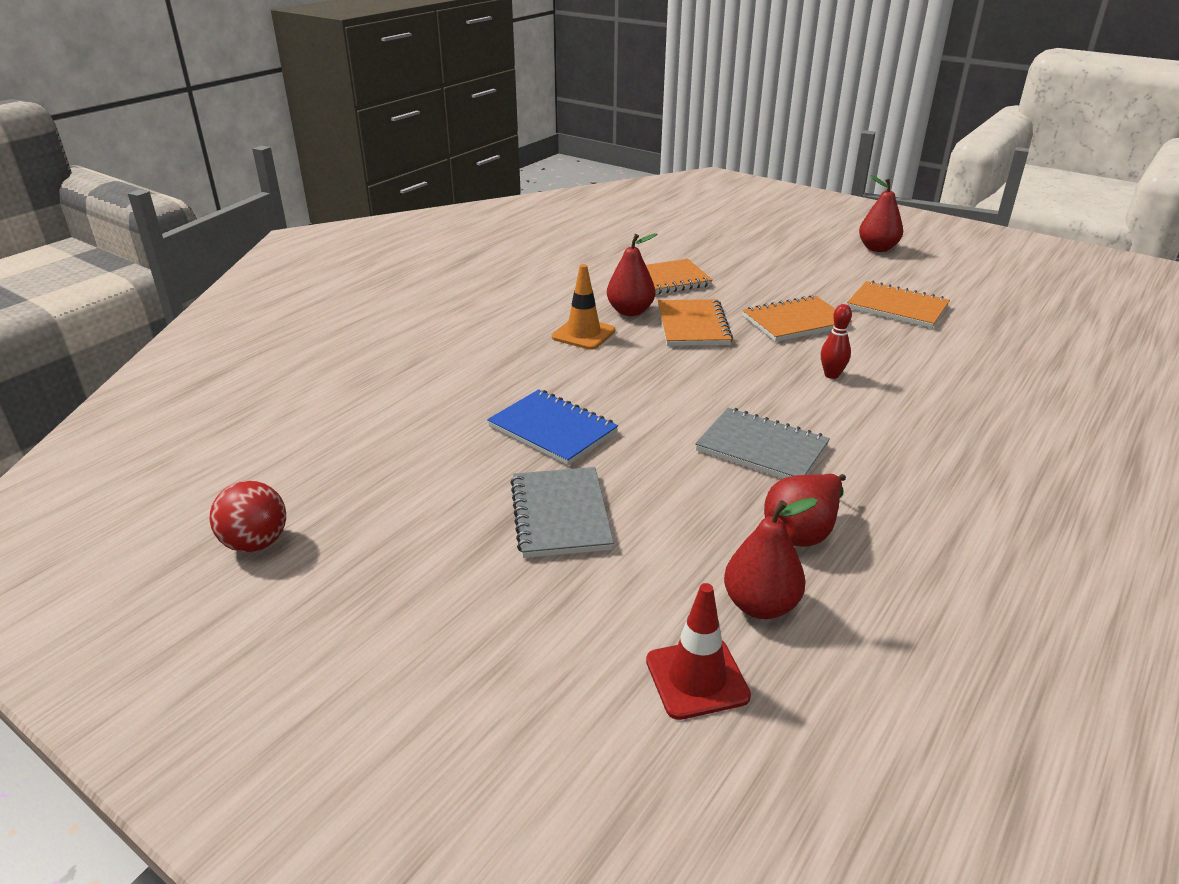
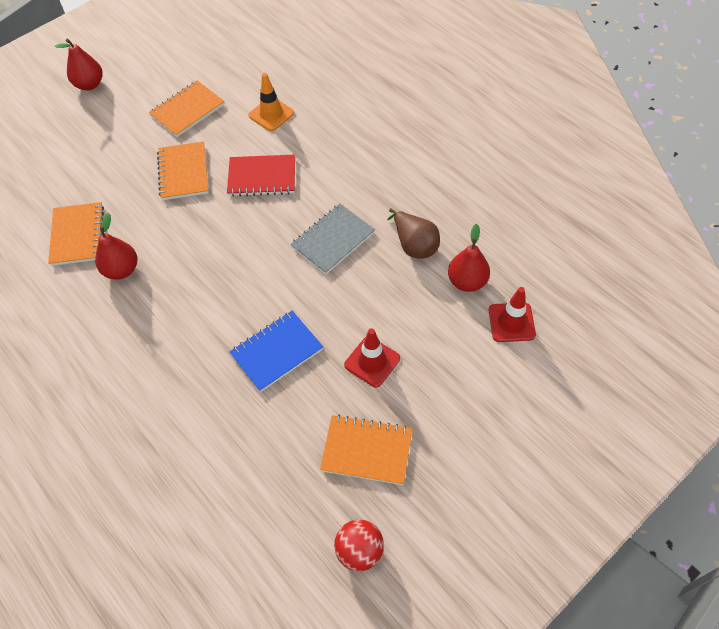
camera: 75 degrees left, 25 degrees up
(560, 515) = (372, 362): grey notebook -> red traffic cone
(583, 334) = (146, 309): orange traffic cone -> orange traffic cone (271, 114)
(693, 326) = (163, 235): orange notebook -> orange notebook (366, 451)
(802, 531) = (414, 245): red pear -> brown pear
(831, 375) = (262, 177): red bowling pin -> red notebook

